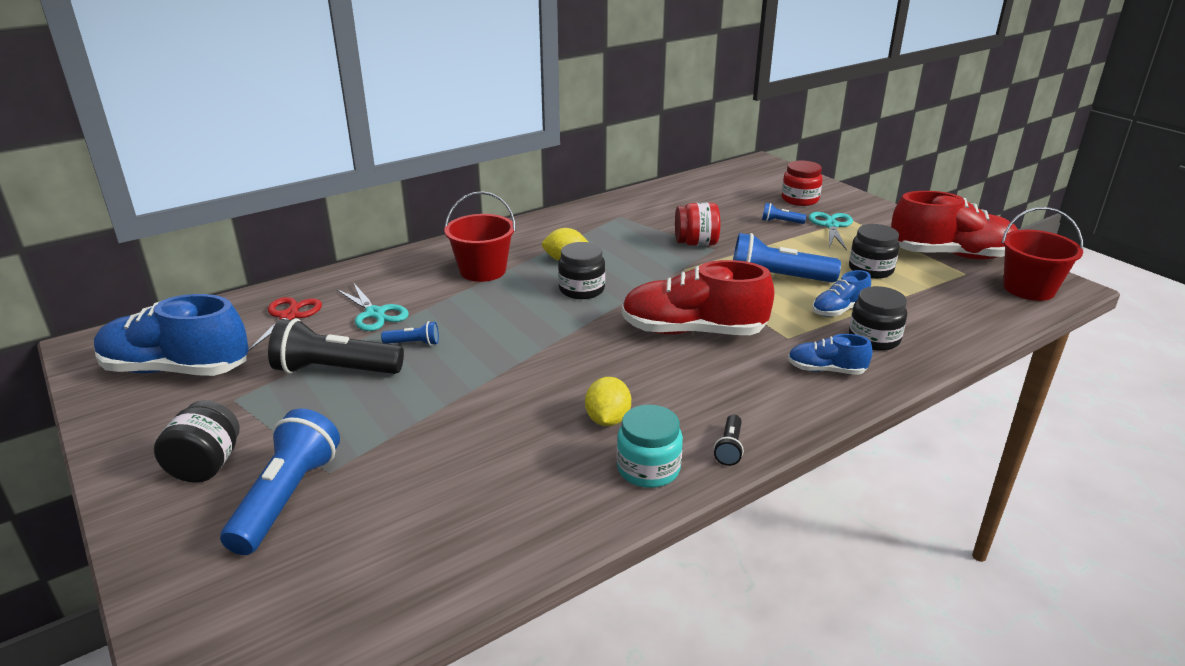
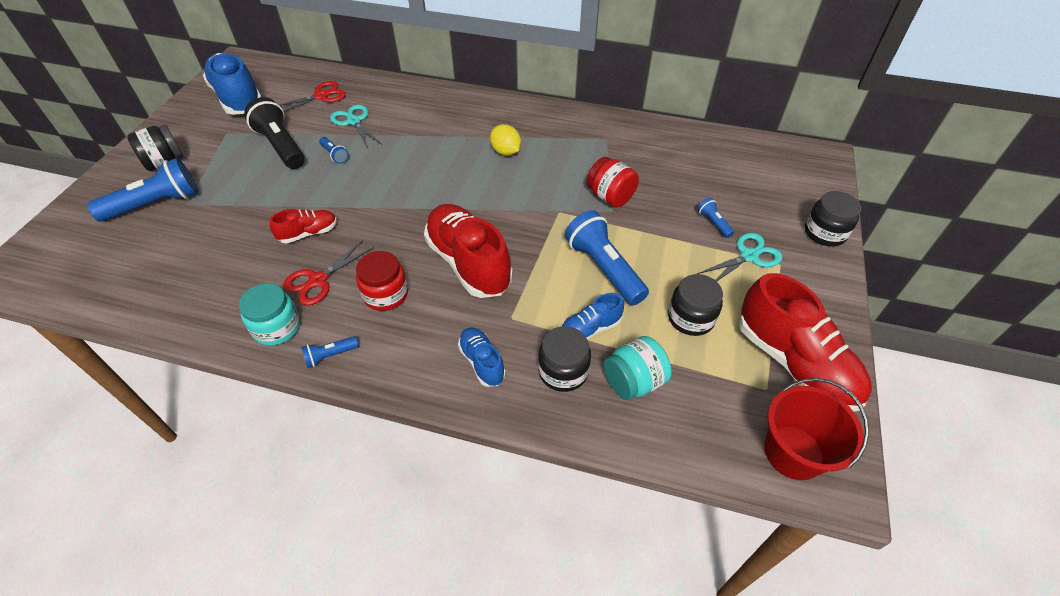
camera: 50 degrees right, 20 degrees up
(375, 313) = (354, 121): turquoise scissors -> turquoise scissors turned 135 degrees clockwise
(483, 271) = (449, 128): red bucket -> none
(522, 401) = (308, 233): none -> red shoe
(581, 289) = (471, 181): black jar -> black jar (825, 233)
(607, 420) = (318, 280): yellow lemon -> red scissors
(729, 448) = (330, 355): black flashlight -> blue flashlight
(800, 199) = (776, 213): red jar -> red jar (385, 294)
(839, 310) = (590, 329): blue shoe -> blue shoe turned 45 degrees counterclockwise
(913, 315) = (633, 381): none -> turquoise jar

